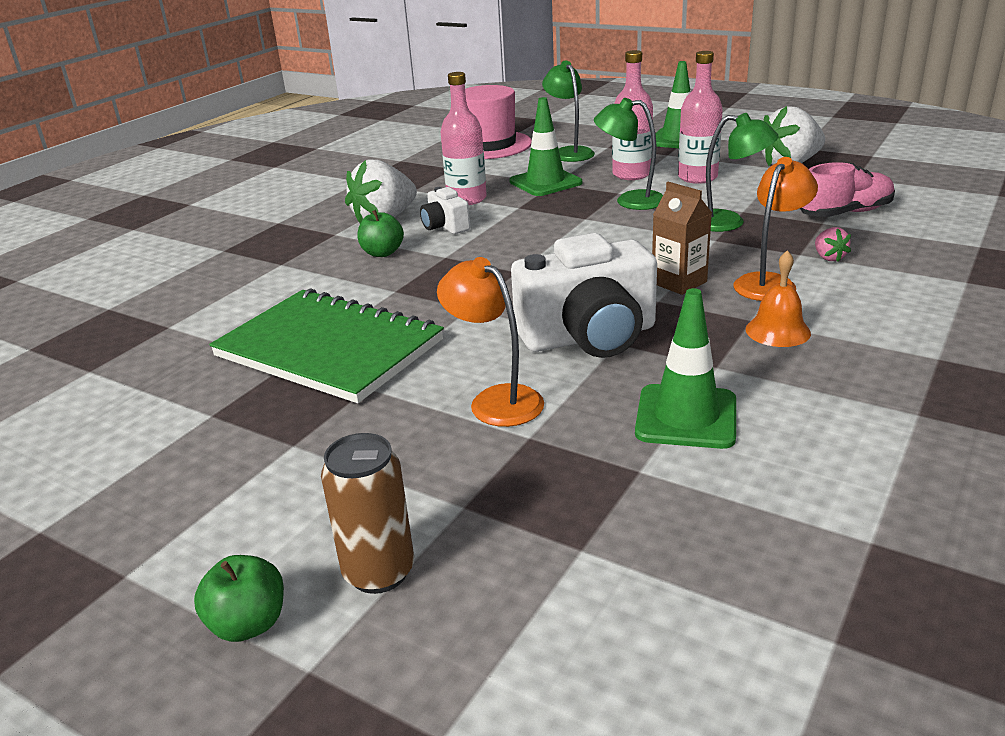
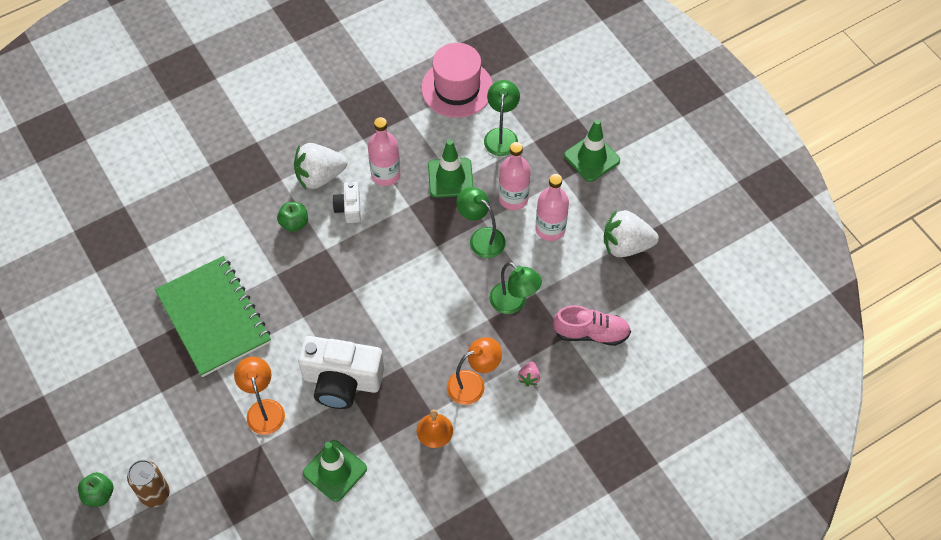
camera: 25 degrees right, 30 degrees up
(679, 282) = (427, 355): brown carton -> none

